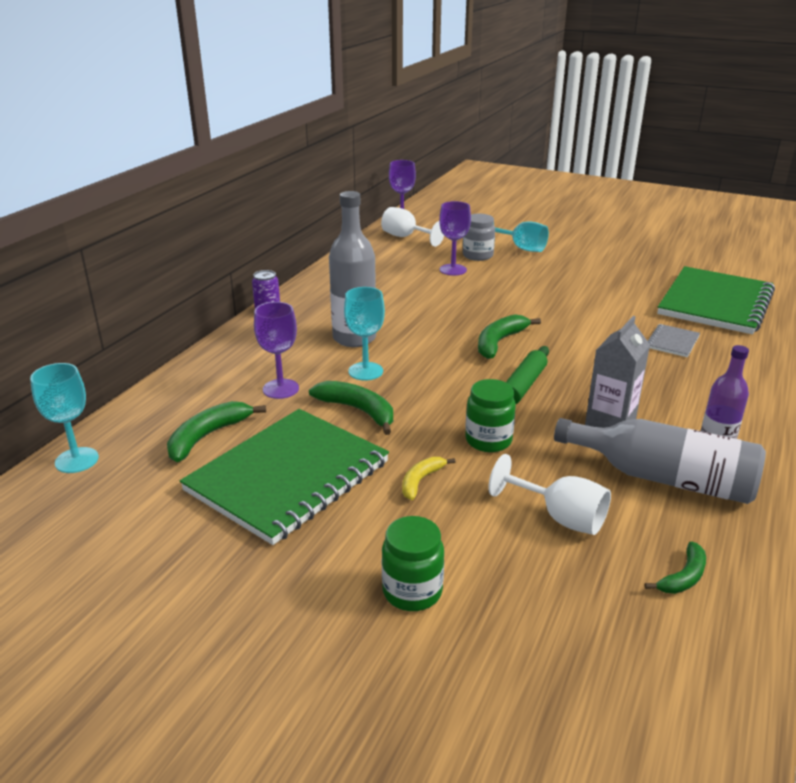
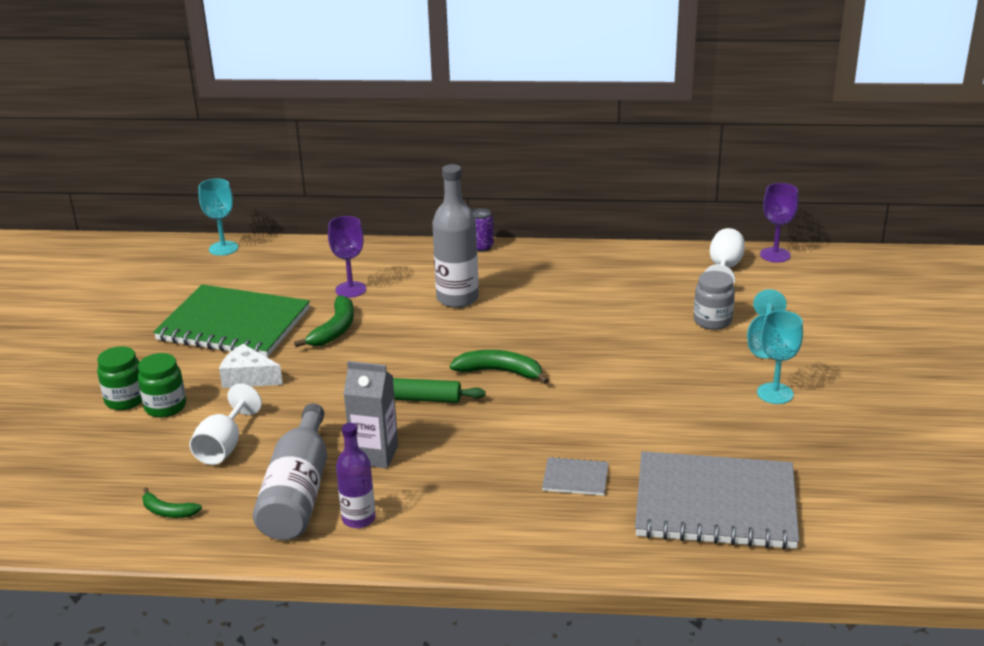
camera: 70 degrees right, 0 degrees up
(207, 436) = (270, 282): green banana -> none
(365, 371) = (400, 318): turquoise goblet -> turquoise goblet (775, 393)
(421, 481) = (248, 378): yellow banana -> white cheese
(453, 270) = (657, 314): purple goblet -> none
(488, 440) = (318, 397): green jar -> green jar (165, 407)
(715, 303) = (715, 504): green notebook -> grey notebook

